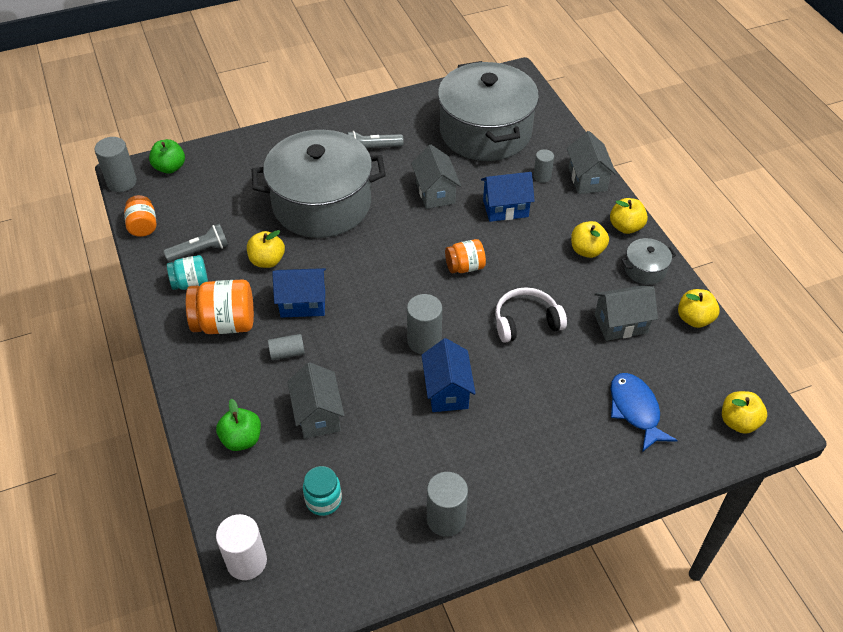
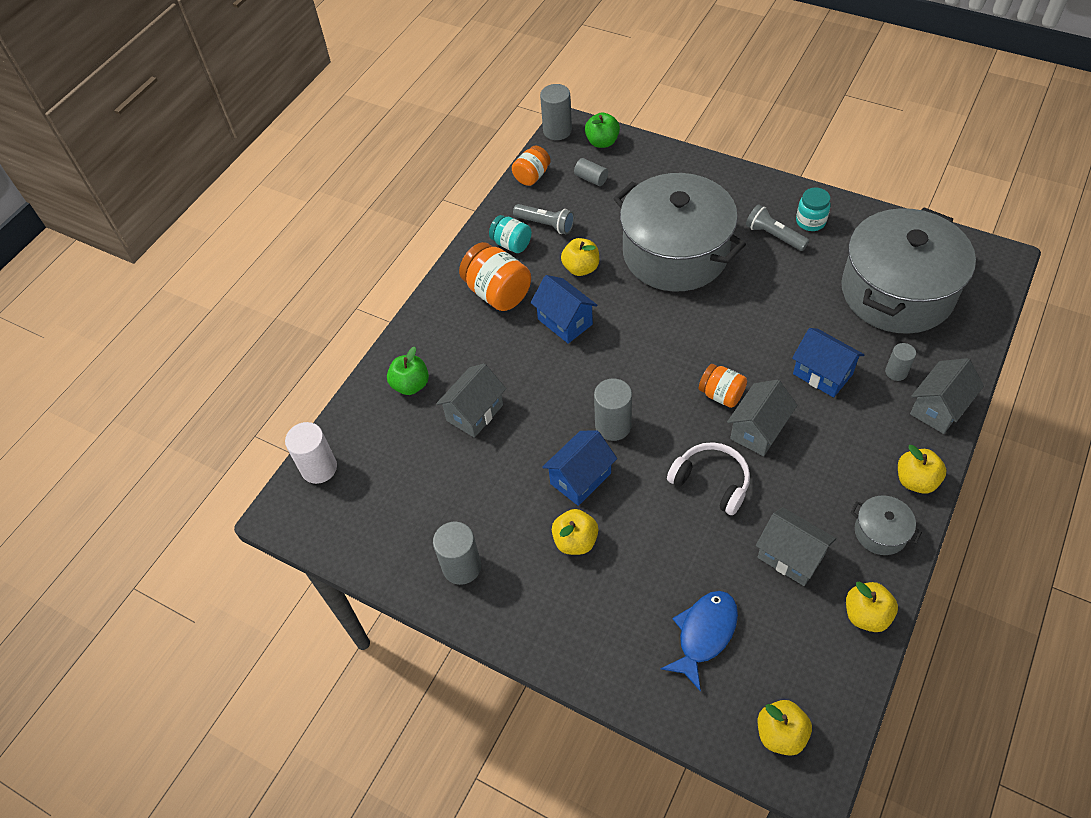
camera: 55 degrees right, 5 degrees up
(287, 353) = (510, 350): grey cylinder -> grey cylinder (591, 178)
(323, 500) = (406, 474): turquoise jar -> turquoise jar (810, 221)
(435, 193) = (778, 313): grey house -> grey house (758, 430)
(587, 250) = (848, 470): yellow apple -> yellow apple (575, 541)

